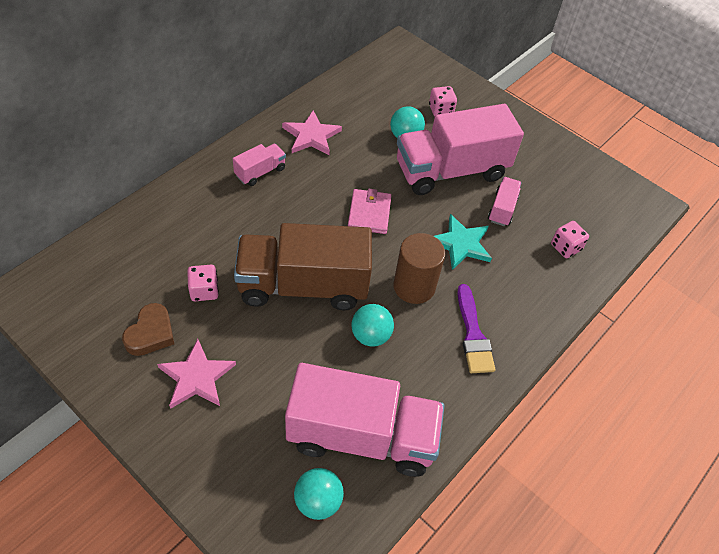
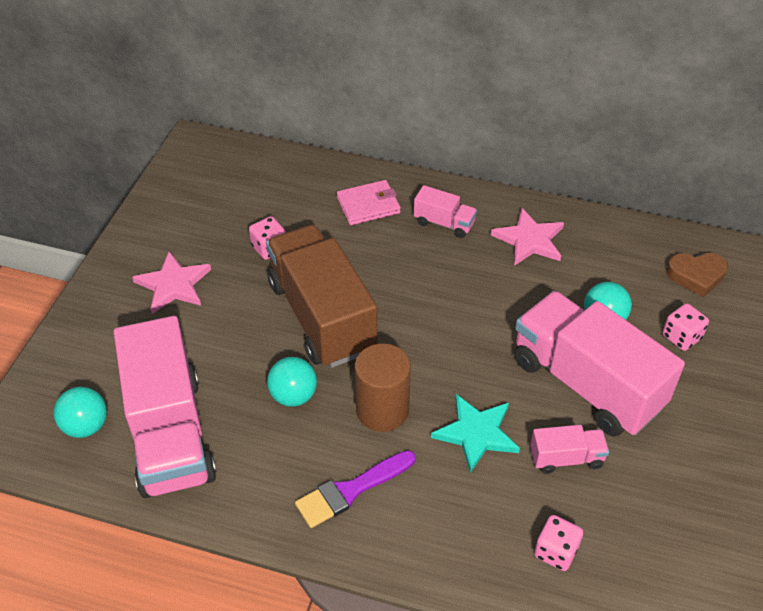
camera: 70 degrees right, 5 degrees down
(151, 333) = (202, 235): brown heart -> brown heart (696, 276)
(369, 213) = (457, 332): pink wallet -> pink wallet (368, 205)

